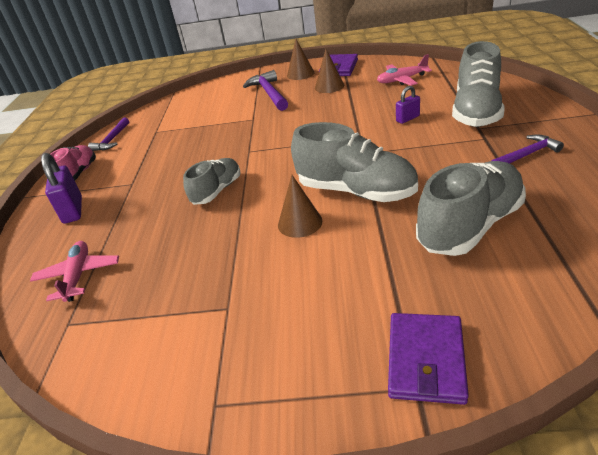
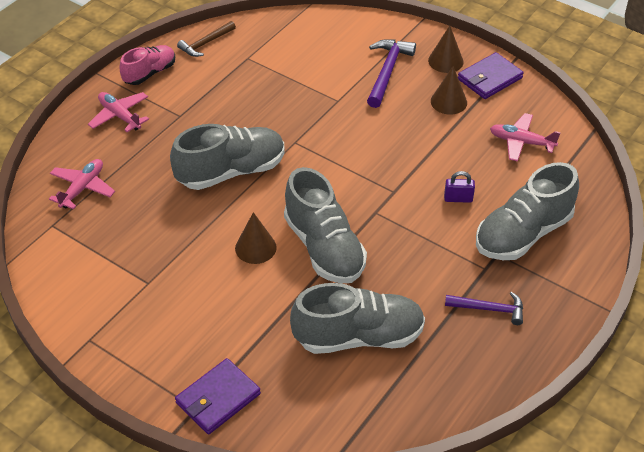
camera: 30 degrees right, 10 degrees up
(73, 210) = (120, 116): purple padlock -> pink plane
(112, 140) = (205, 43): purple hammer -> brown hammer
(217, 191) = (231, 171): grey shoe -> grey shoe, size x1.67

